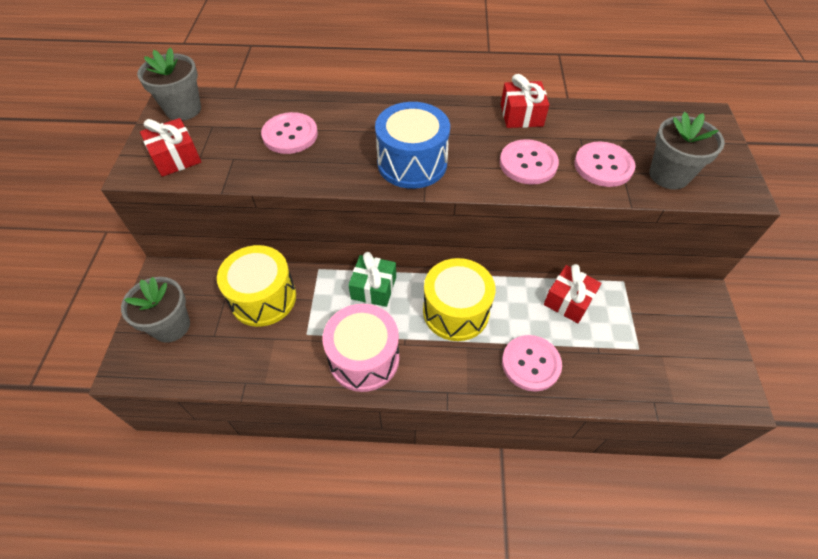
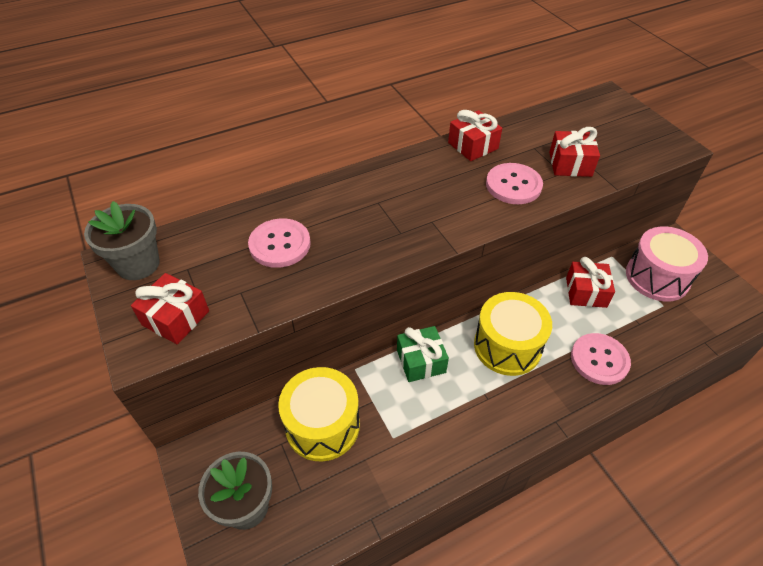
camera: 30 degrees left, 5 degrees down
(364, 358) = (463, 431): pink drum -> pink drum (657, 277)
(412, 163) = (418, 224): blue drum -> none
(603, 166) = (570, 164): pink button -> red gift
(669, 175) = (621, 153): grey flower pot -> none

